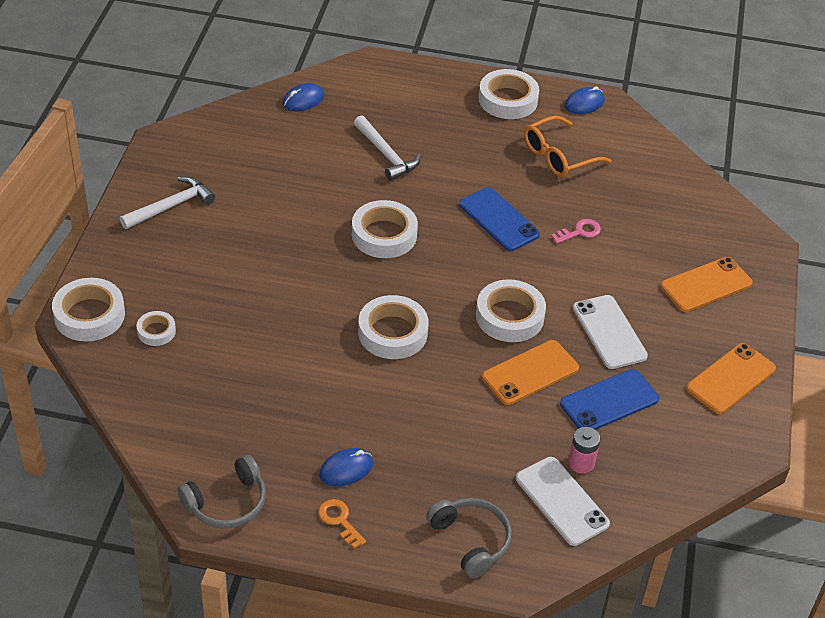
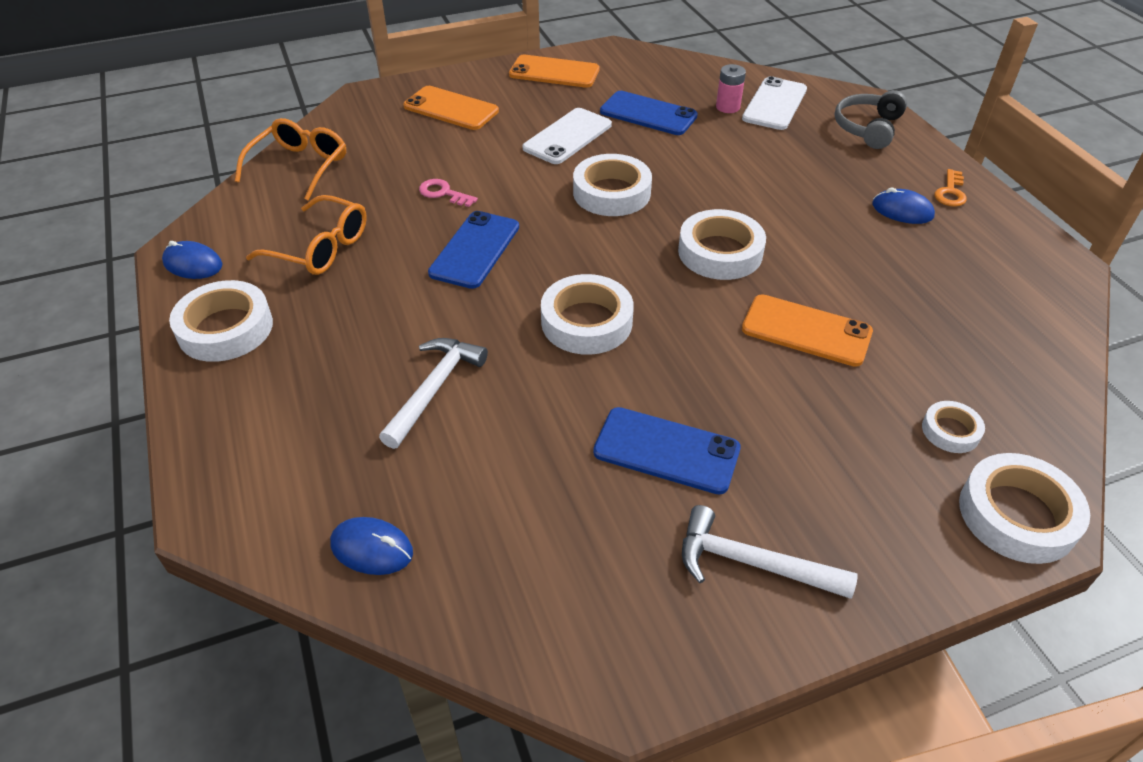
camera: 120 degrees left, 0 degrees up
(227, 503) = (1035, 258): grey headphones -> none
(260, 215) = (666, 450): none -> blue phone
(530, 373) = (667, 159): orange phone -> orange phone (806, 330)
(671, 177) = (299, 167): none -> orange glasses

